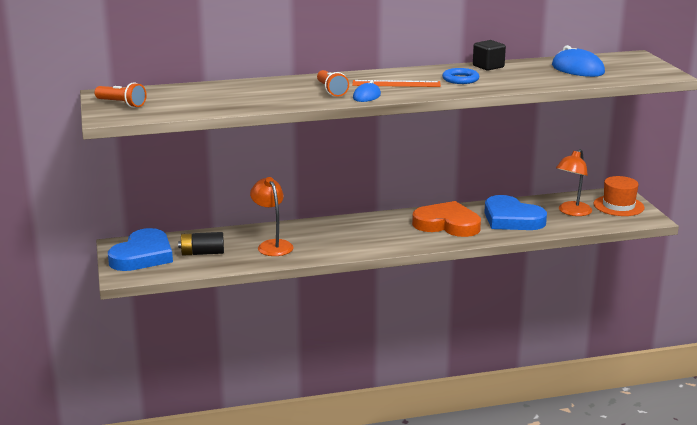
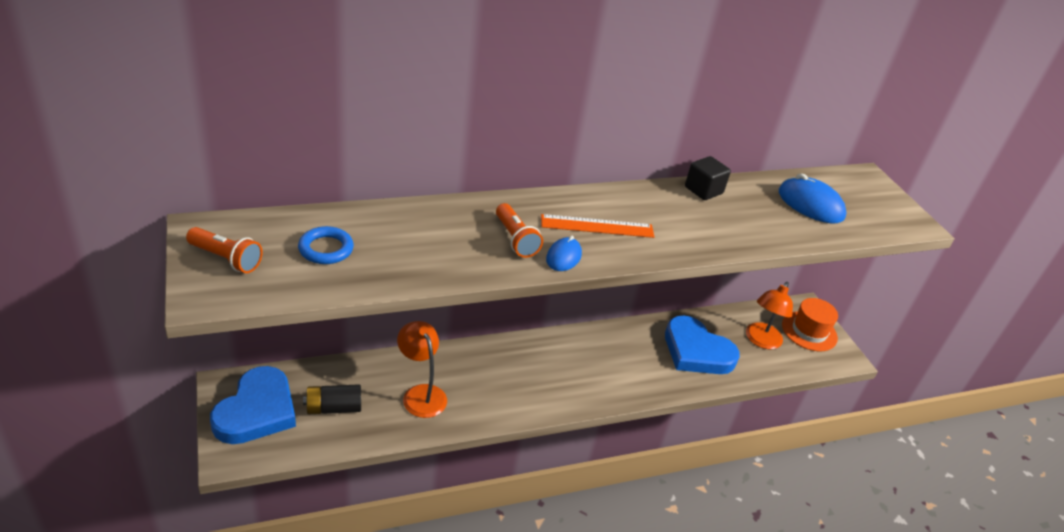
camera: 10 degrees left, 15 degrees up
(447, 224) = (625, 359): orange heart -> none
(460, 79) = (675, 220): blue ring -> blue ring (326, 249)

